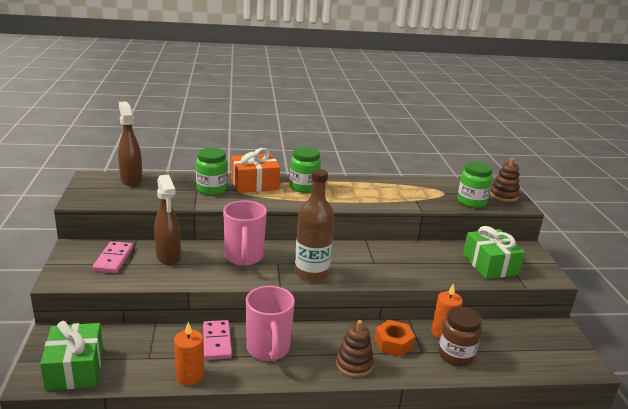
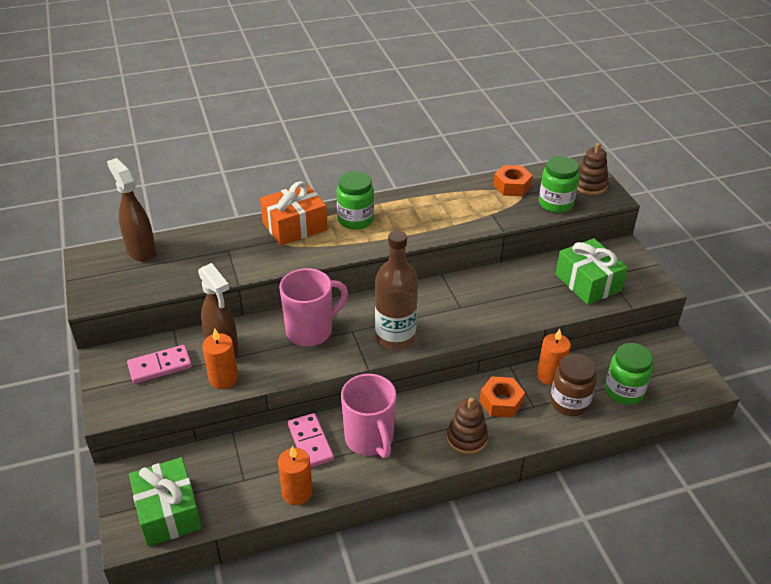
camera: 10 degrees left, 15 degrees up
(113, 259) = (160, 366): pink domino -> pink domino turned 75 degrees clockwise
(159, 275) = (223, 378): none -> orange candle
(211, 189) = (246, 246): green jar -> green jar (624, 391)
(244, 257) = (311, 331): pink mug -> pink mug turned 105 degrees counterclockwise
(438, 187) = (512, 186): none -> orange nut

